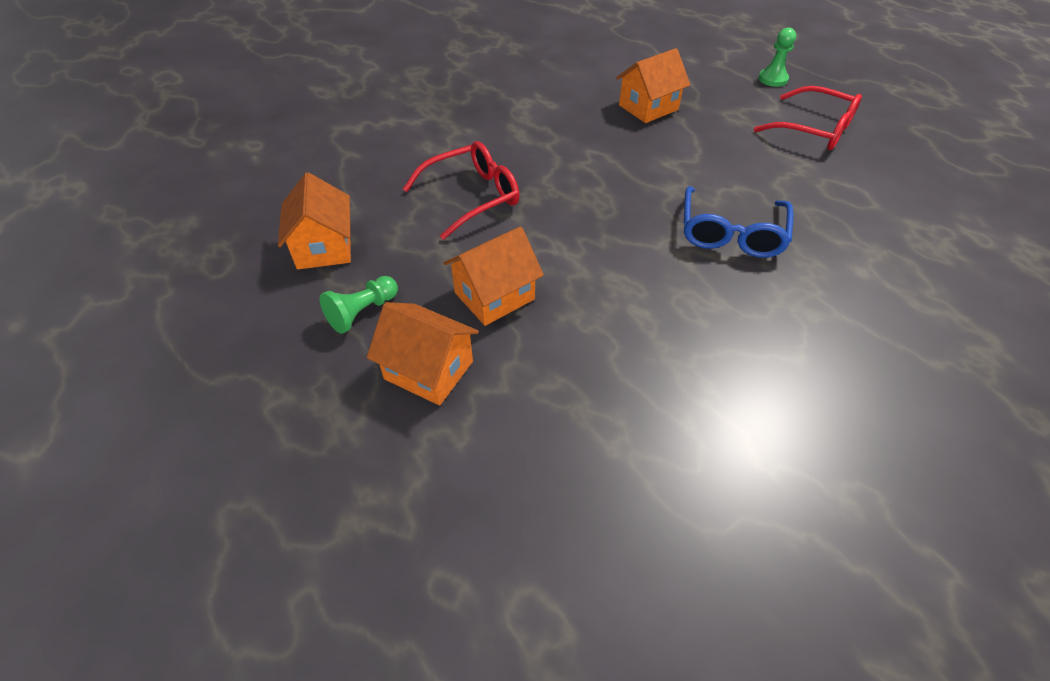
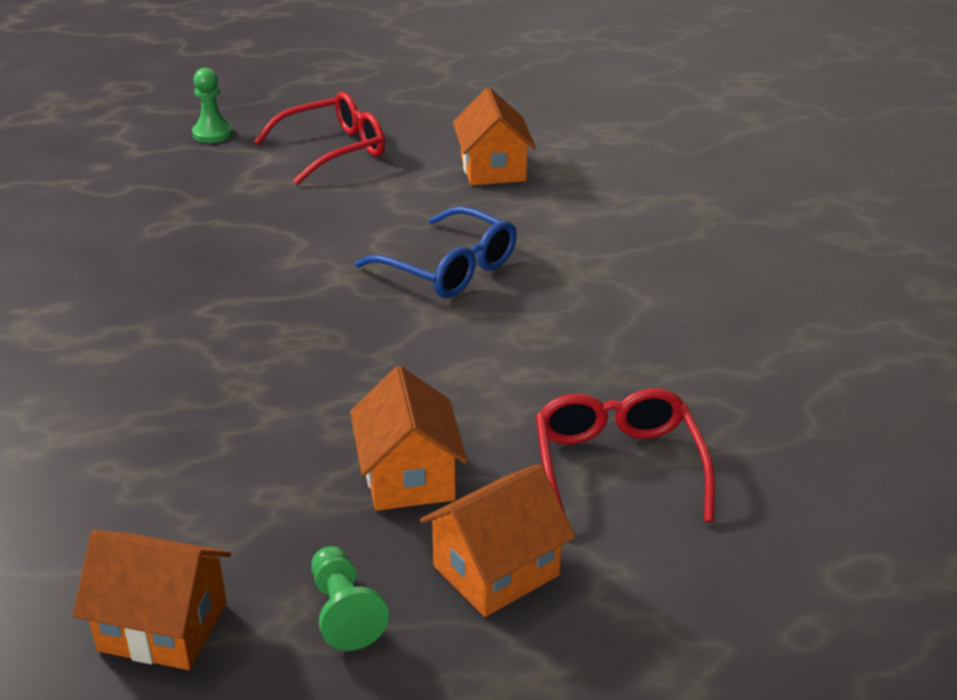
camera: 65 degrees left, 15 degrees down
(472, 197) = (193, 441): red glasses -> red glasses (618, 468)
(648, 107) = (163, 235): orange house -> orange house (493, 169)

